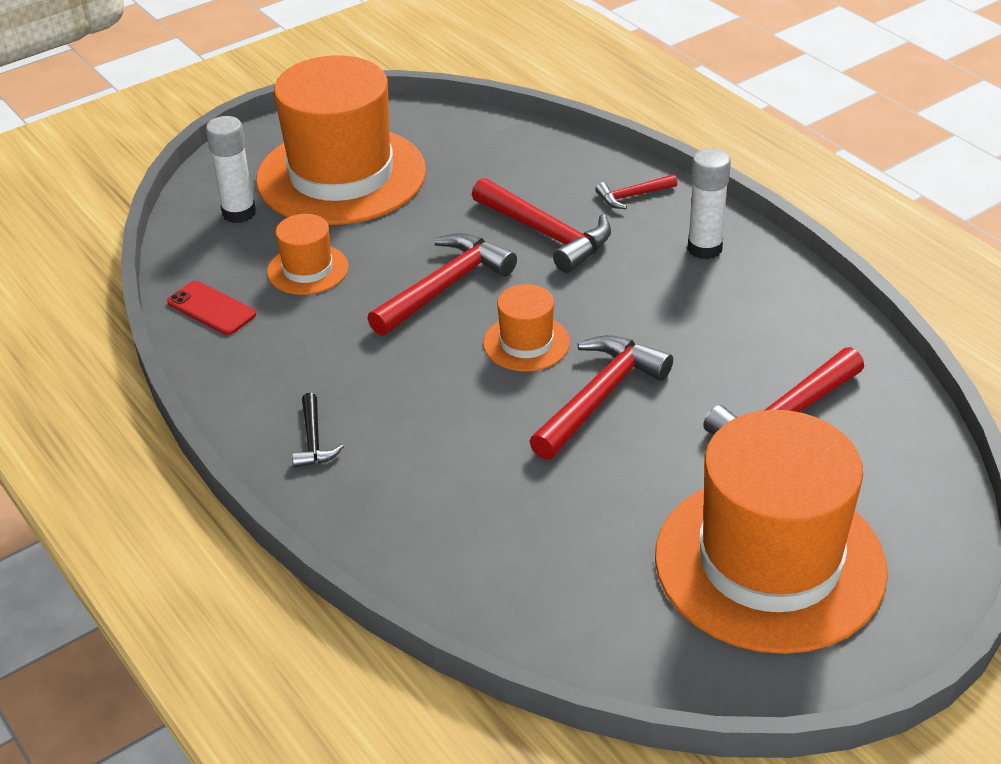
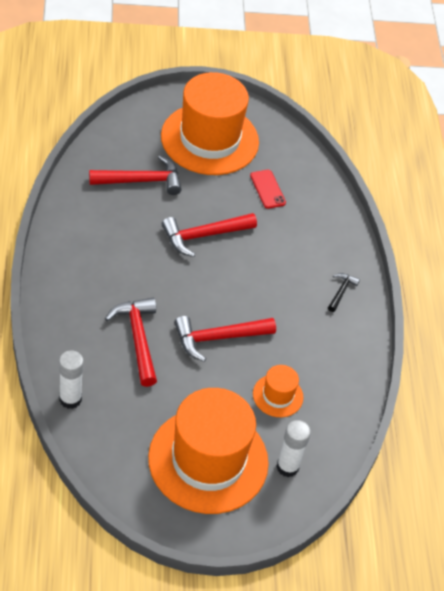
camera: 155 degrees left, 10 degrees up
(211, 308) = (343, 400): red phone -> red phone (267, 189)
(526, 343) = (209, 281): orange hat -> none
(632, 196) = (68, 334): red hammer -> none
(704, 248) = (73, 278): white glue stick -> white glue stick (70, 399)

